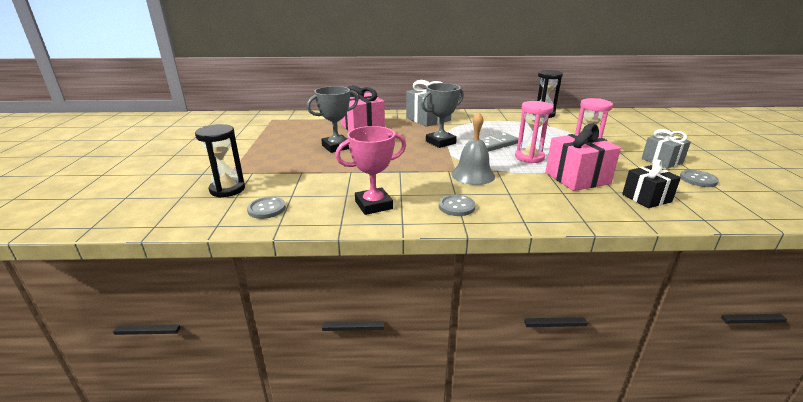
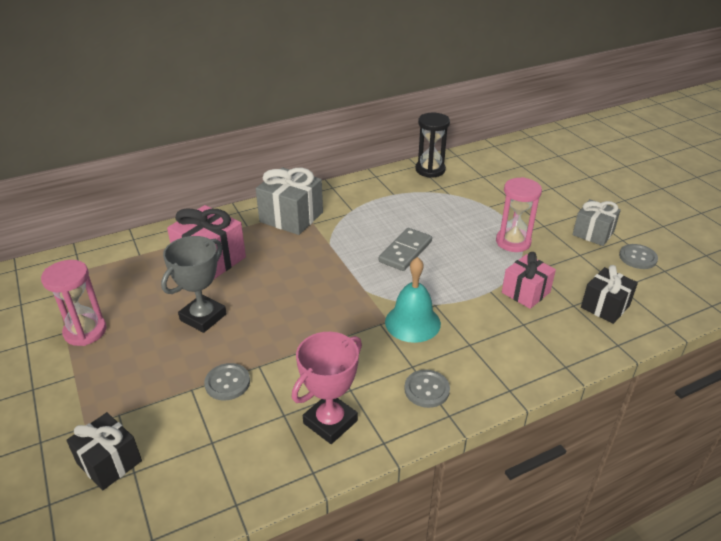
camera: 25 degrees left, 10 degrees up
(227, 189) = (109, 462): black hourglass -> black gift
(266, 209) = (197, 481): grey button -> grey button (227, 383)
(440, 142) = (337, 266): grey trophy -> none
(473, 175) = (412, 322): grey bell -> turquoise bell
(529, 157) = (457, 267): pink hourglass -> pink hourglass (85, 331)
(577, 178) = (526, 292): pink gift -> pink gift, size x0.66

